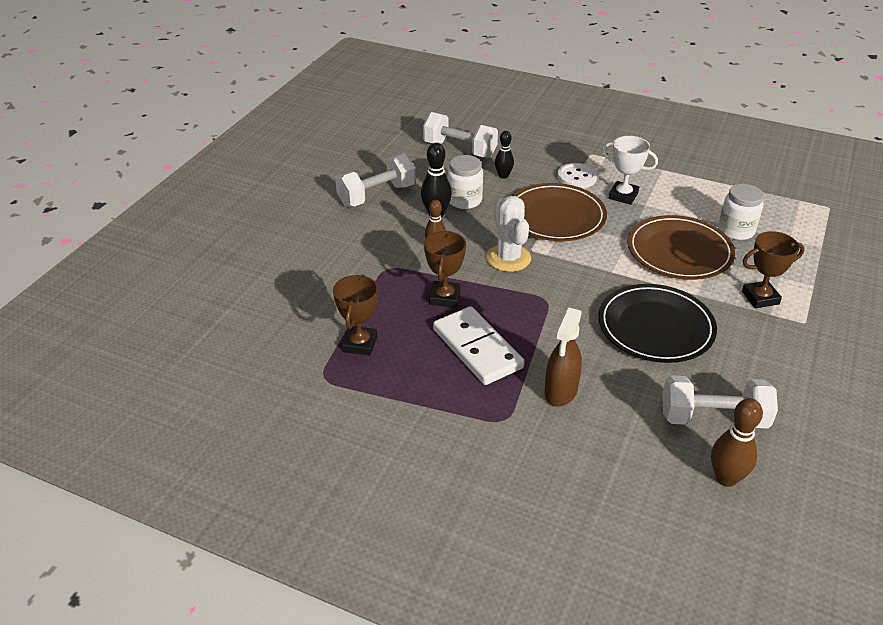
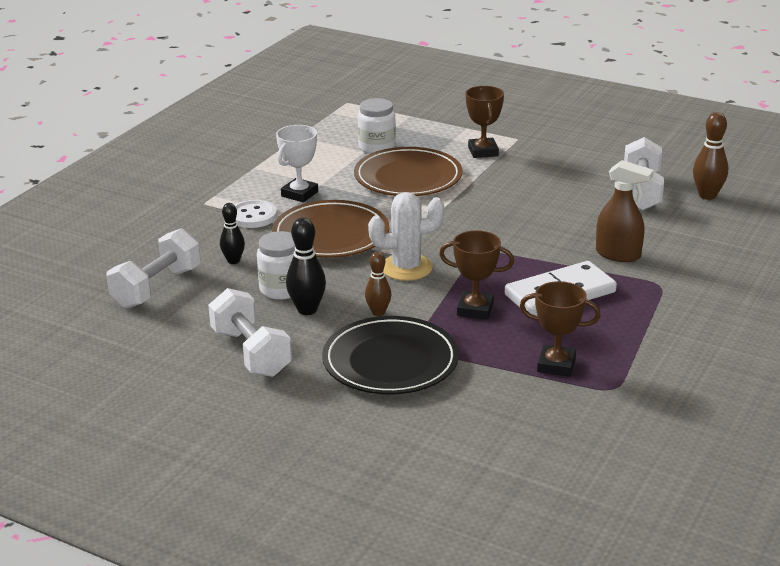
camera: 85 degrees left, 10 degrees down
(655, 327) = (525, 202): black plate -> black plate (390, 361)

